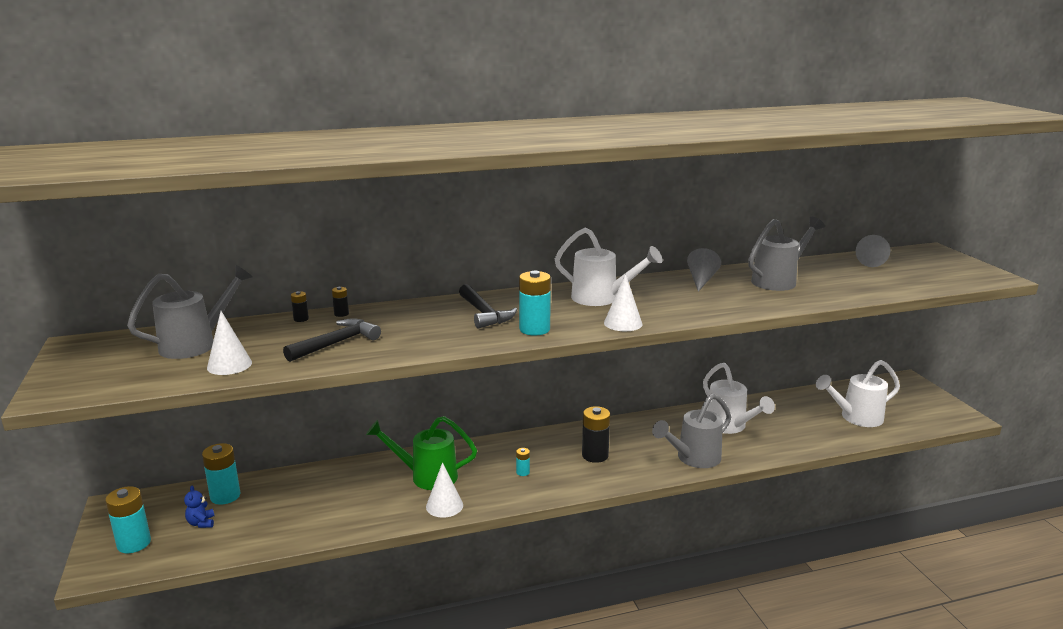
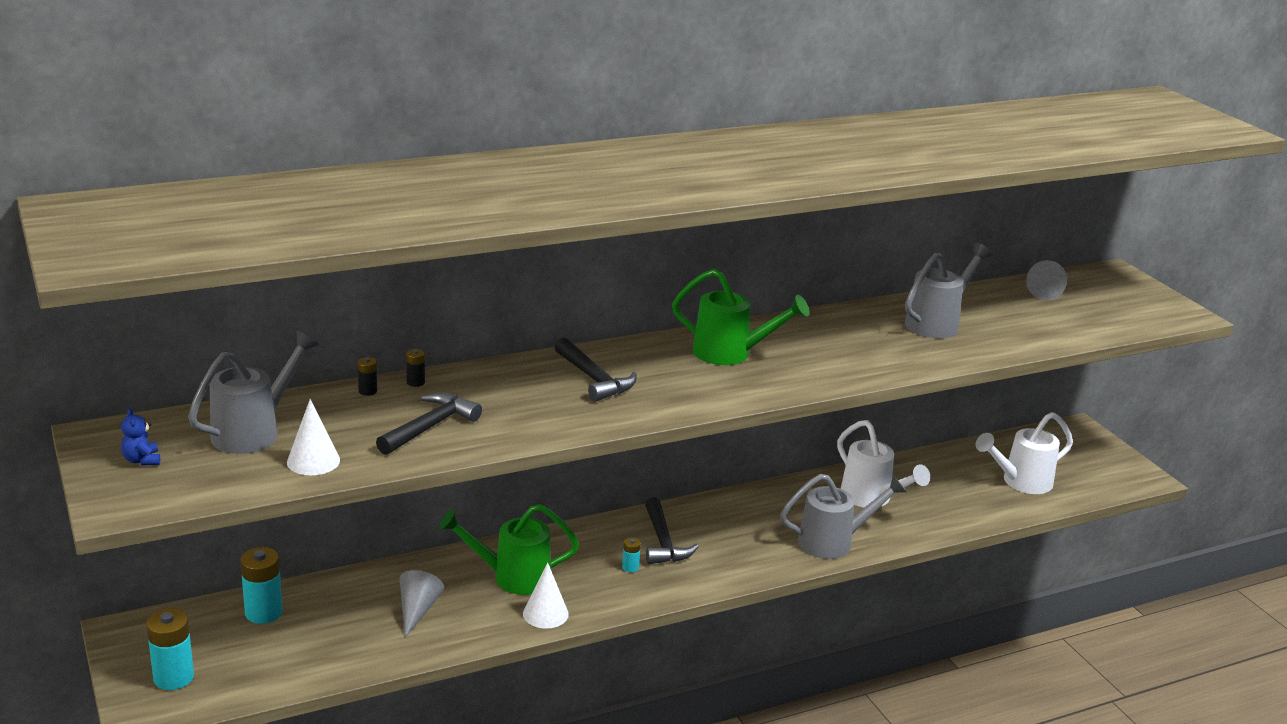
camera: 10 degrees left, 5 degrees up
(201, 523) = (248, 648): blue teddy bear -> blue teddy bear (142, 460)
(534, 329) = (663, 401): turquoise battery -> none
(554, 454) = (663, 542): none -> black hammer
(595, 455) = (714, 542): black battery -> none
(601, 298) = (730, 354): white watering can -> green watering can
(623, 323) = (765, 390): white cone -> none
(693, 458) = (833, 542): grey watering can -> grey watering can turned 150 degrees counterclockwise
(701, 280) = (845, 323): grey cone -> grey cone (417, 610)

